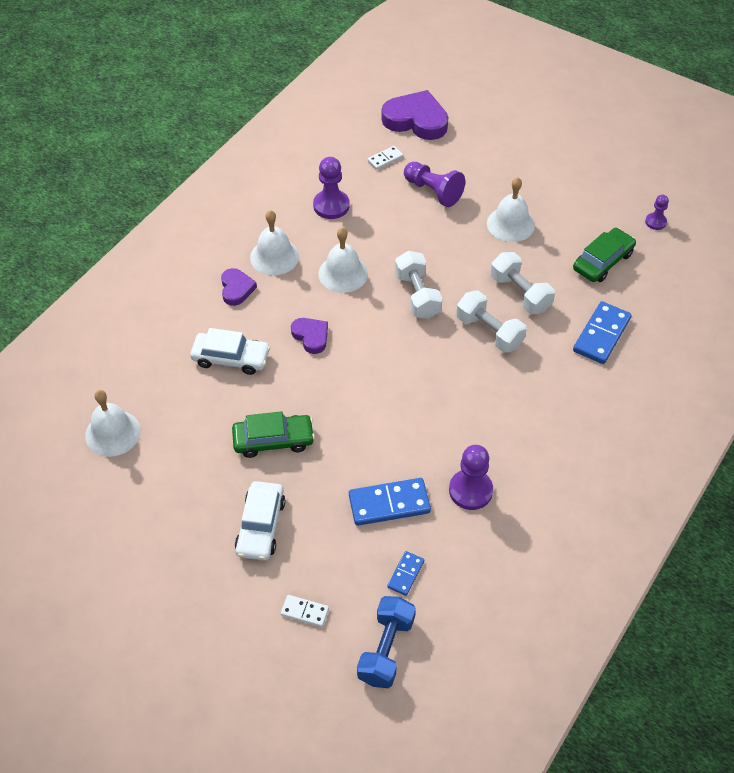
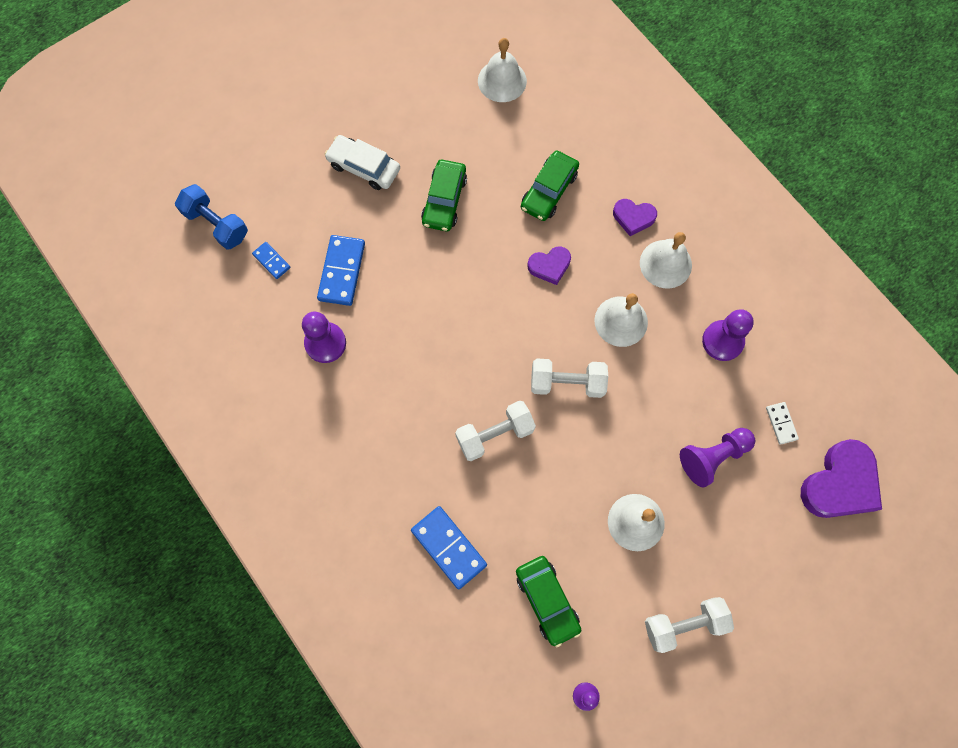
camera: 110 degrees right, 20 degrees up
(231, 358) = (549, 190): white car -> green car
(304, 612) = (274, 177): white domino -> none
(520, 293) = (533, 488): white dumbbell -> white dumbbell (684, 624)

